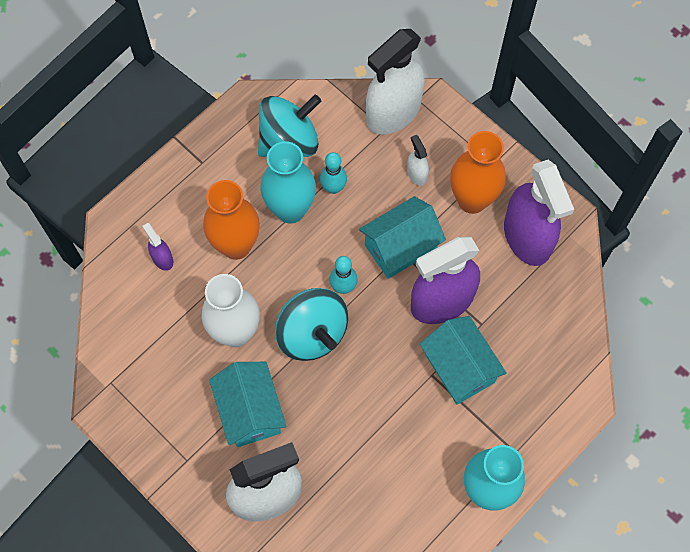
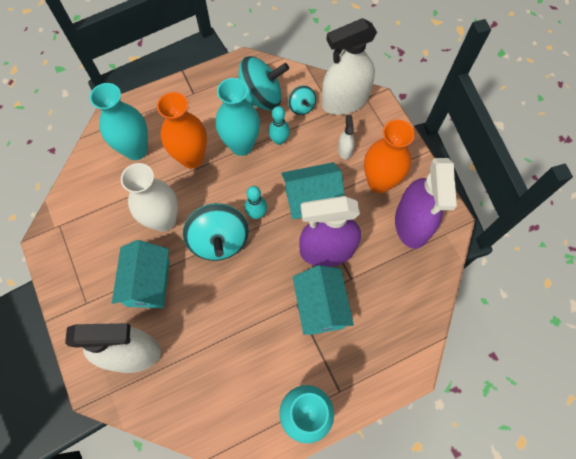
camera: 20 degrees right, 0 degrees up
(162, 258) = (136, 150): purple spray bottle -> turquoise vase
(344, 136) = (301, 107): none -> turquoise spinning top

